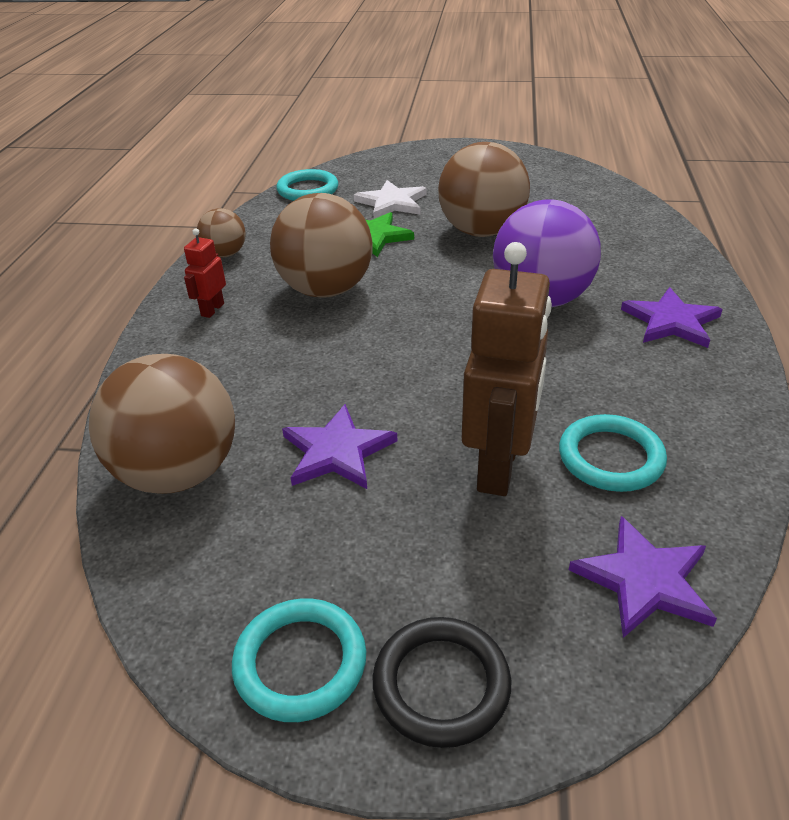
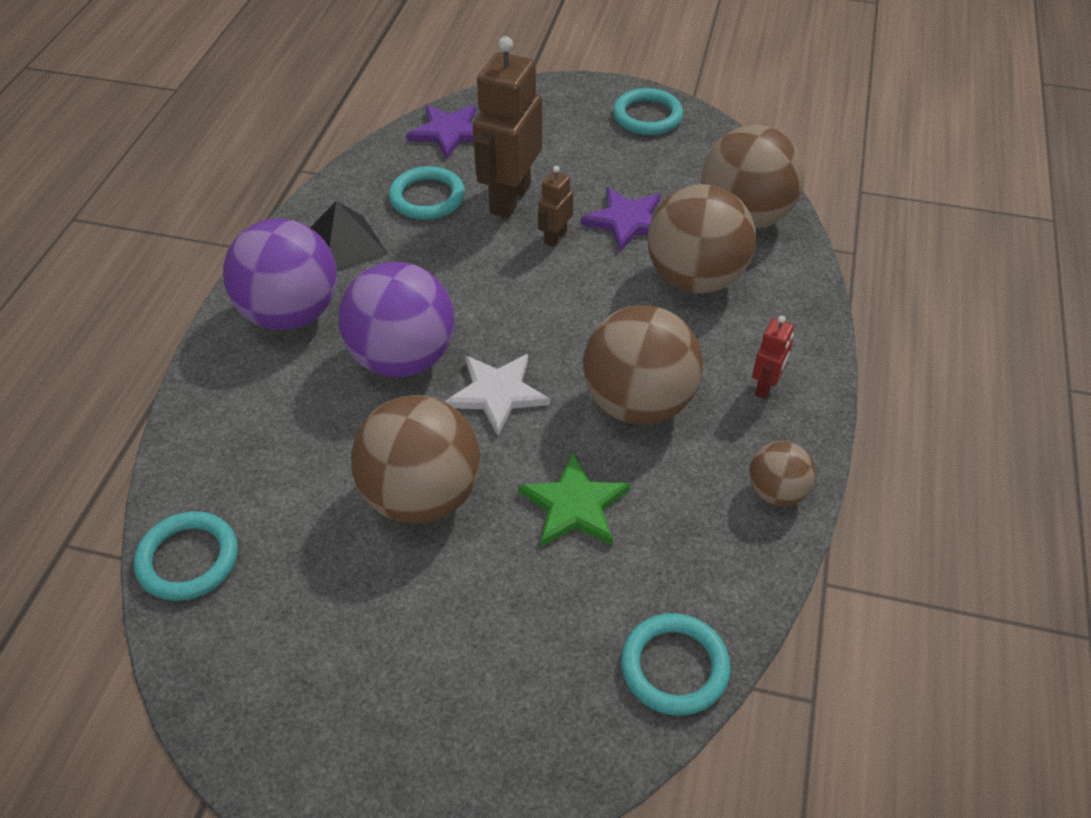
camera: 175 degrees left, 10 degrees up
(259, 391) = (695, 278): none -> brown ball
(392, 203) = (534, 598): white star -> white star (497, 393)
(426, 421) = (555, 237): none -> brown robot
(441, 684) = (575, 103): black ring -> none
(615, 197) = (188, 559): none -> turquoise ring
(671, 321) = (290, 314): purple star -> purple ball
(671, 389) = (344, 245): none -> black pyramid

